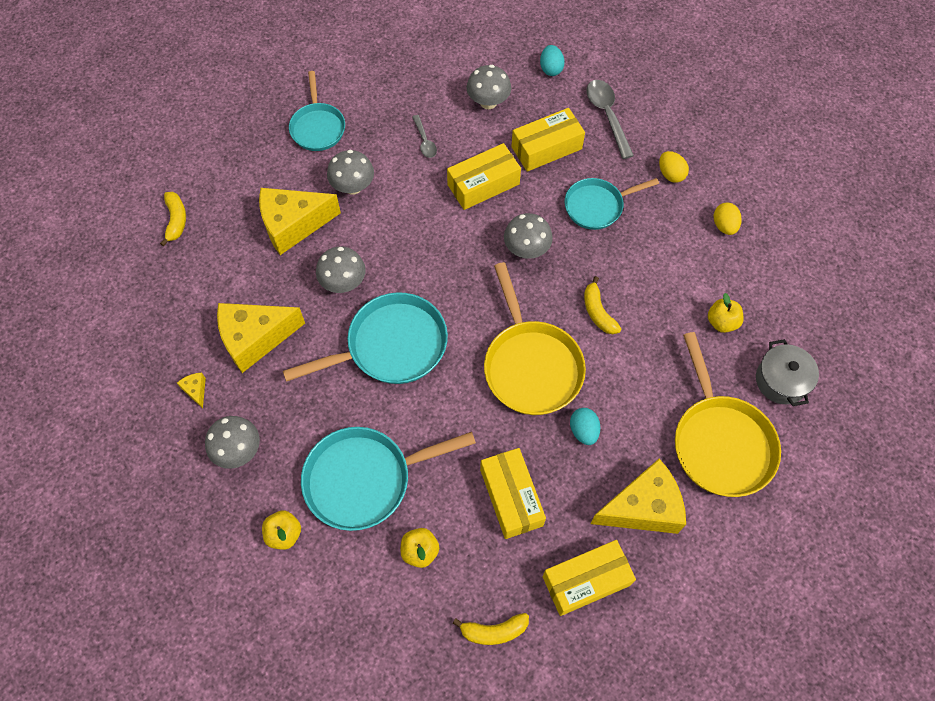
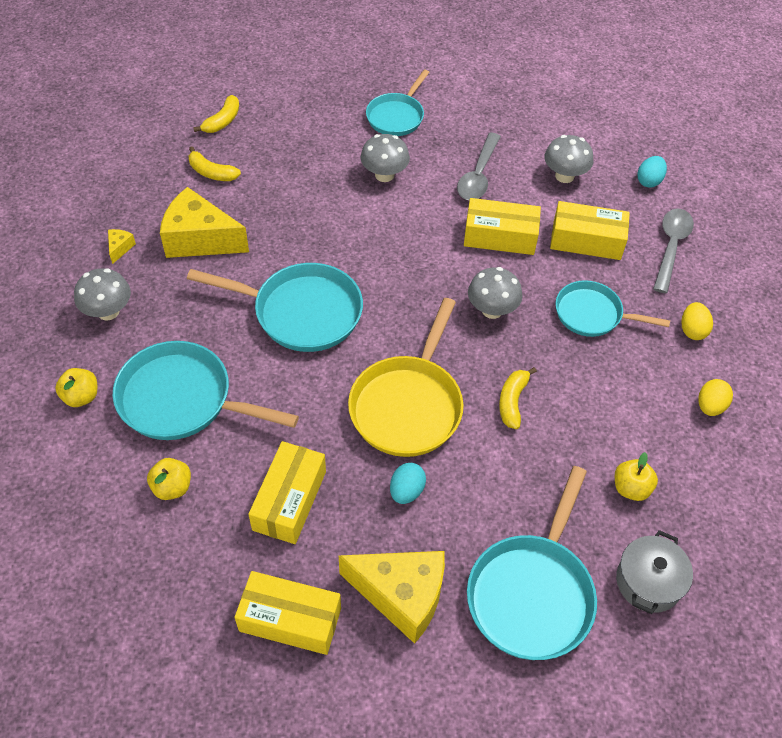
camera: 35 degrees right, 10 degrees down
(293, 225) = (309, 176): yellow cheese -> none
(343, 282) = (308, 241): grey mushroom -> none
(424, 141) = (478, 175): grey spoon -> grey spoon, size x1.73
(494, 631) = (170, 599): yellow banana -> yellow banana (211, 172)
(720, 442) = (532, 593): yellow pan -> turquoise pan

